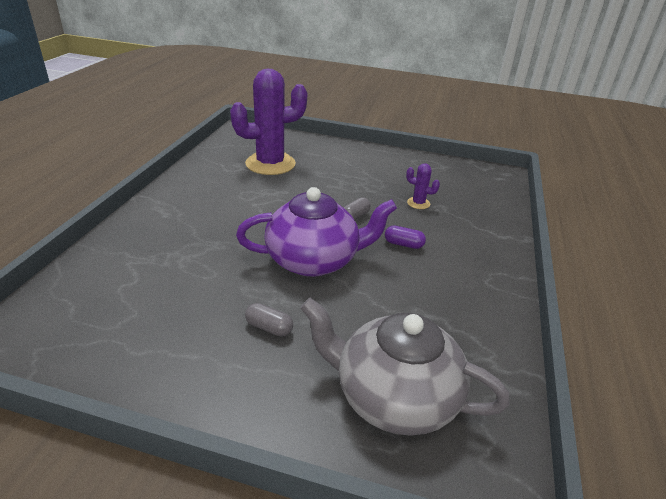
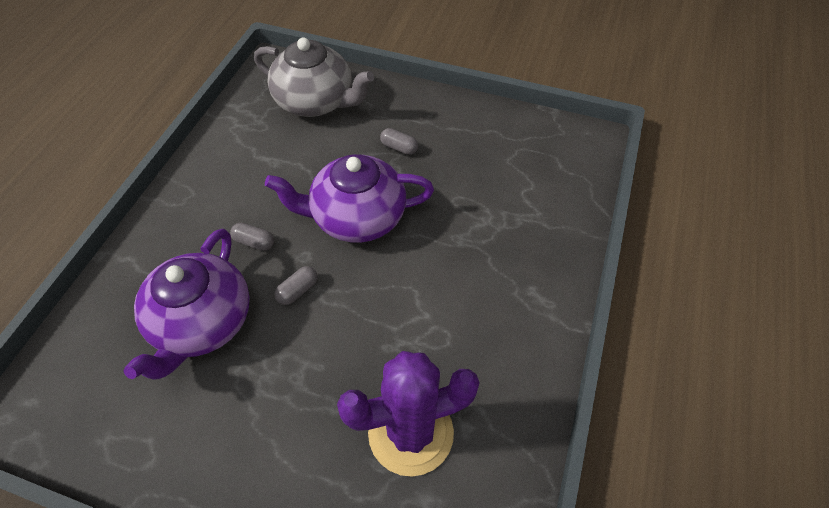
camera: 175 degrees left, 20 degrees up
(403, 244) = (254, 242): purple capsule -> grey capsule
(418, 203) = (202, 323): purple cactus -> purple teapot

